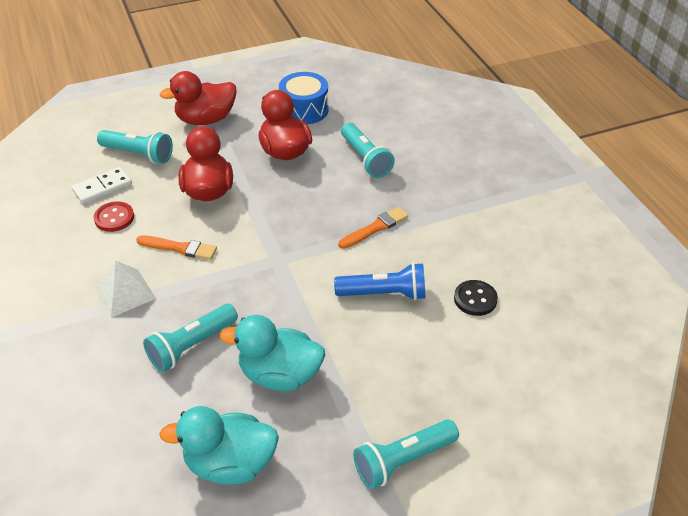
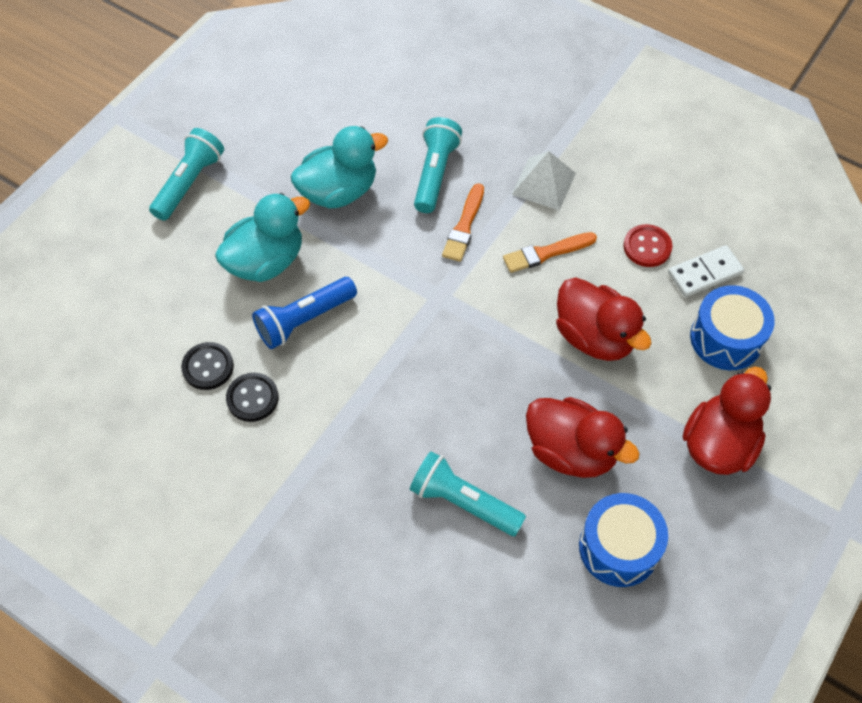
camera: 145 degrees right, 15 degrees up
(102, 187) = (704, 273): white domino -> white domino turned 45 degrees clockwise
(138, 154) = (726, 338): turquoise flashlight -> blue drum
(230, 464) = (320, 112): turquoise duck -> turquoise duck (266, 261)
(375, 228) = (371, 397): orange brush -> orange brush (464, 226)
(455, 265) = (252, 398): none -> black button

